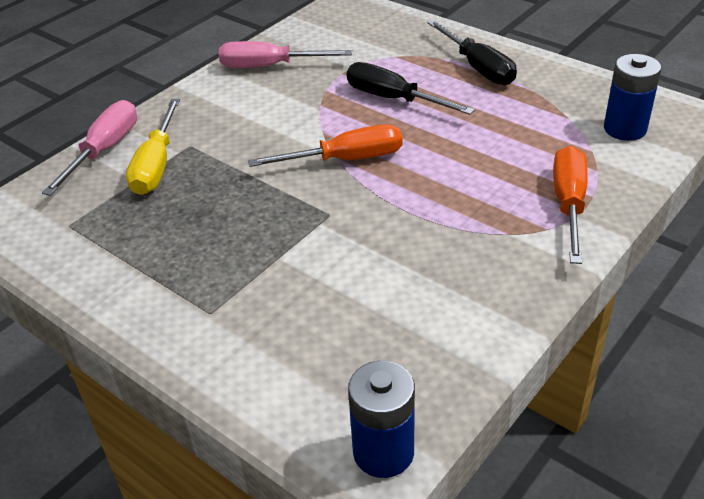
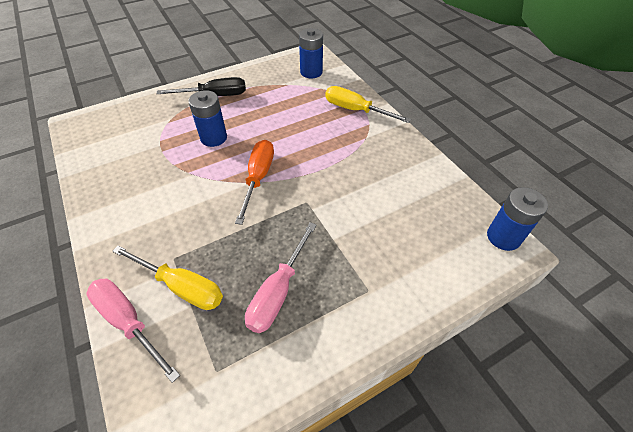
camera: 70 degrees left, 10 degrees up
(269, 66) = (115, 184): pink screwdriver -> pink screwdriver (278, 291)
(393, 99) = (214, 138): black screwdriver -> blue battery
(569, 204) = (355, 110): orange screwdriver -> yellow screwdriver

